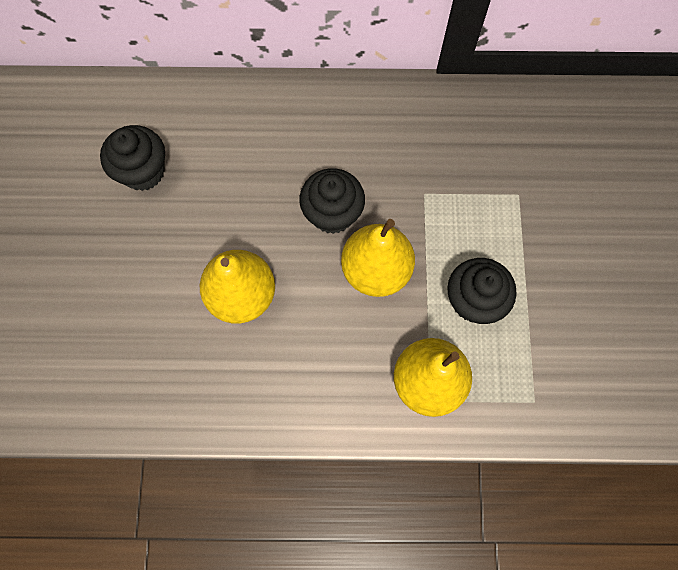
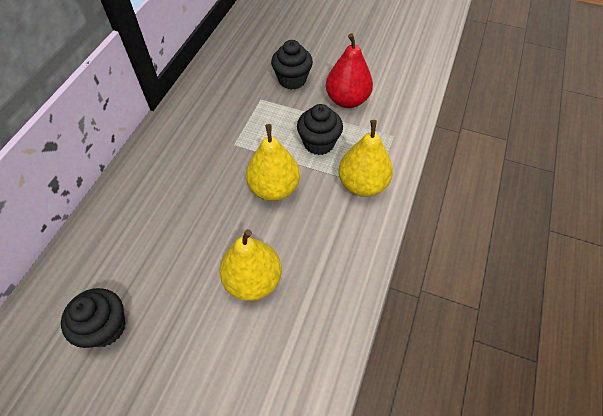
camera: 70 degrees left, 15 degrees down
(332, 214) = (219, 201): black cupcake -> black cupcake (292, 80)
(574, 314) = (347, 100): none -> red pear

